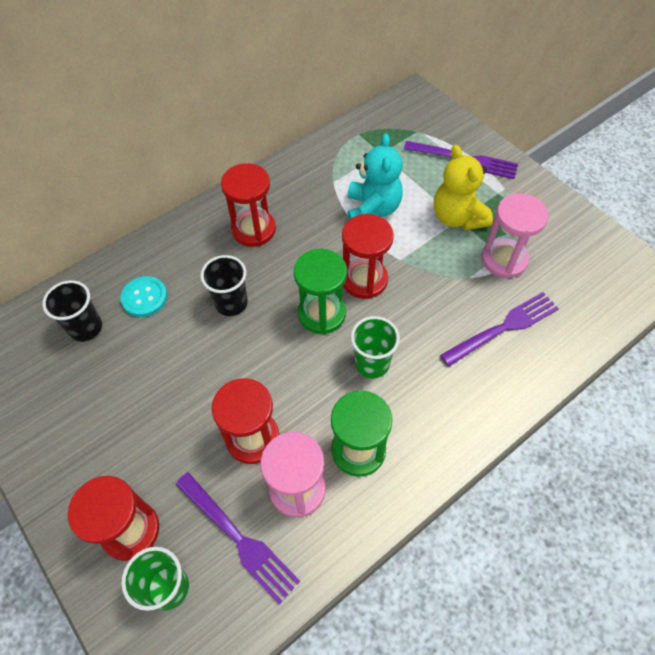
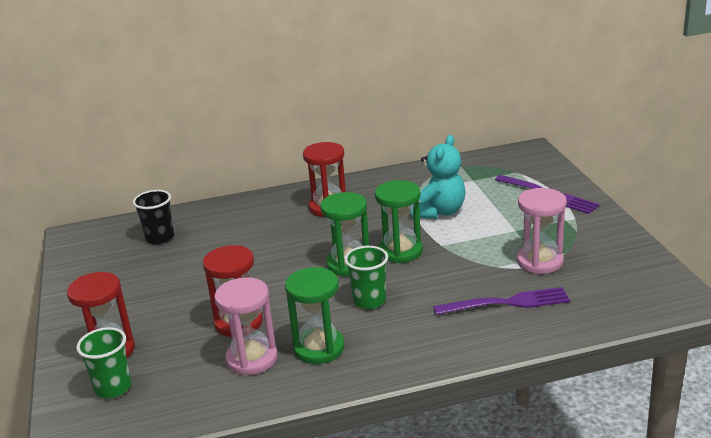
camera: 25 degrees right, 30 degrees down
(144, 297) = (215, 230): turquoise button -> none
(231, 303) = (279, 245): black cup -> none
(238, 538) = (185, 375): purple fork -> none
(364, 280) = (400, 251): red hourglass -> green hourglass
(457, 217) = (514, 229): yellow teddy bear -> none

